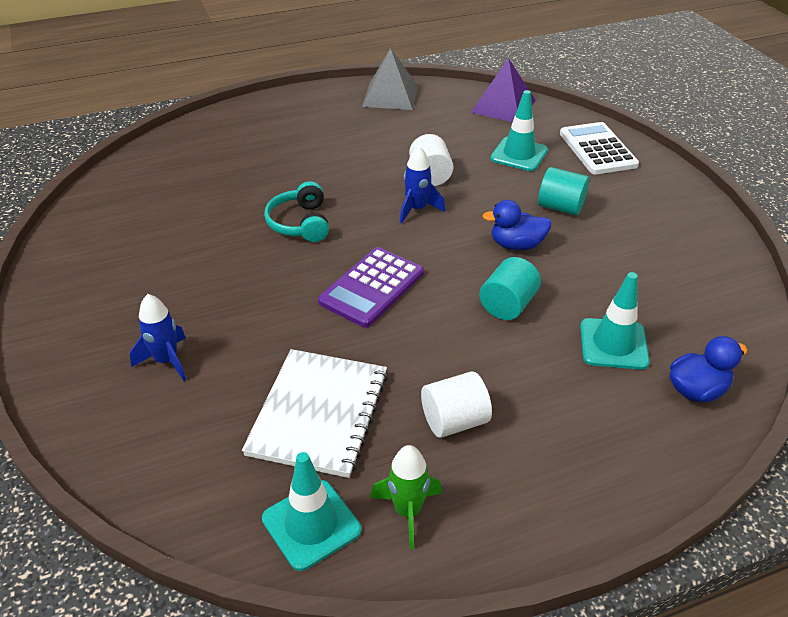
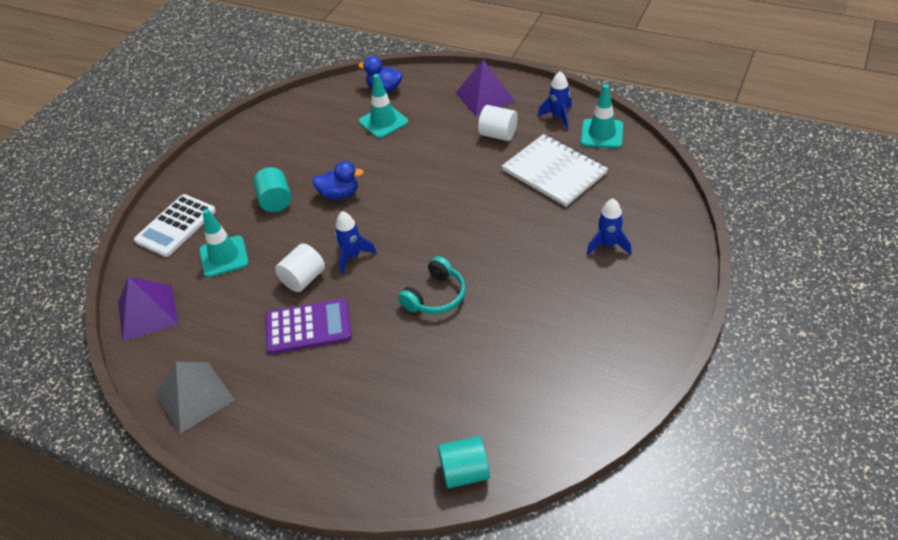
camera: 130 degrees left, 5 degrees up
(319, 413) = (554, 171): white notebook -> white notebook turned 75 degrees clockwise
(371, 287) = (451, 219): purple calculator -> purple calculator (308, 327)
(407, 511) = (558, 117): green rocket -> blue rocket
(508, 305) = (398, 166): turquoise cylinder -> turquoise cylinder (464, 472)
(516, 245) = (339, 194): blue duck -> blue duck turned 45 degrees counterclockwise
(555, 473) = (485, 97): none -> purple pyramid

